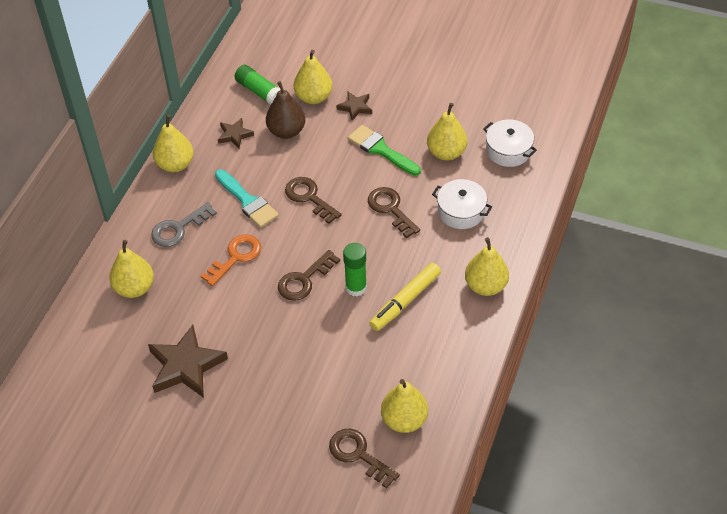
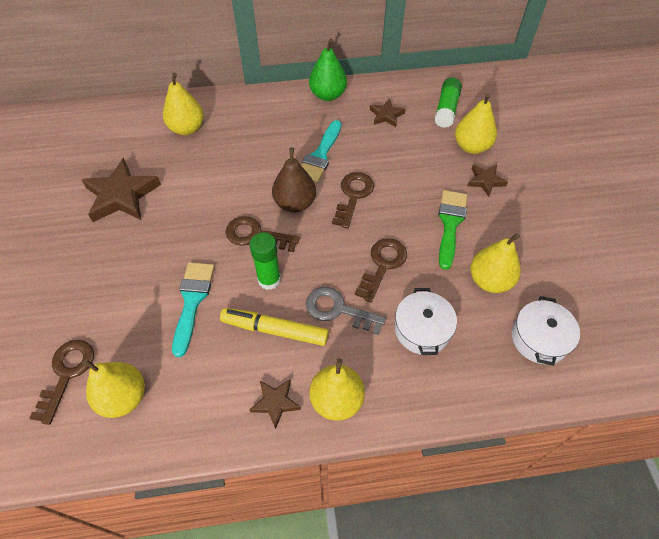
camera: 60 degrees right, 5 degrees up
(175, 164) = (328, 95): yellow pear -> green pear
(179, 228) = (263, 126): grey key -> grey key (338, 310)
(236, 257) = (254, 175): orange key -> none
(286, 131) = (417, 146): brown pear -> brown pear (295, 203)
(343, 347) = (192, 301): none -> turquoise brush
(466, 323) = (275, 403): none -> brown star

